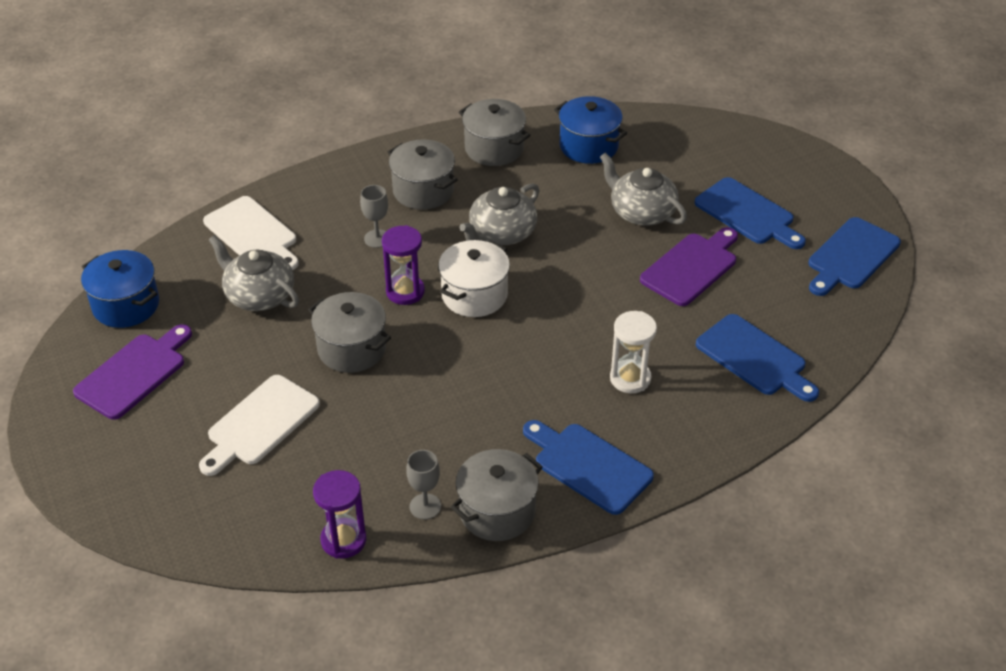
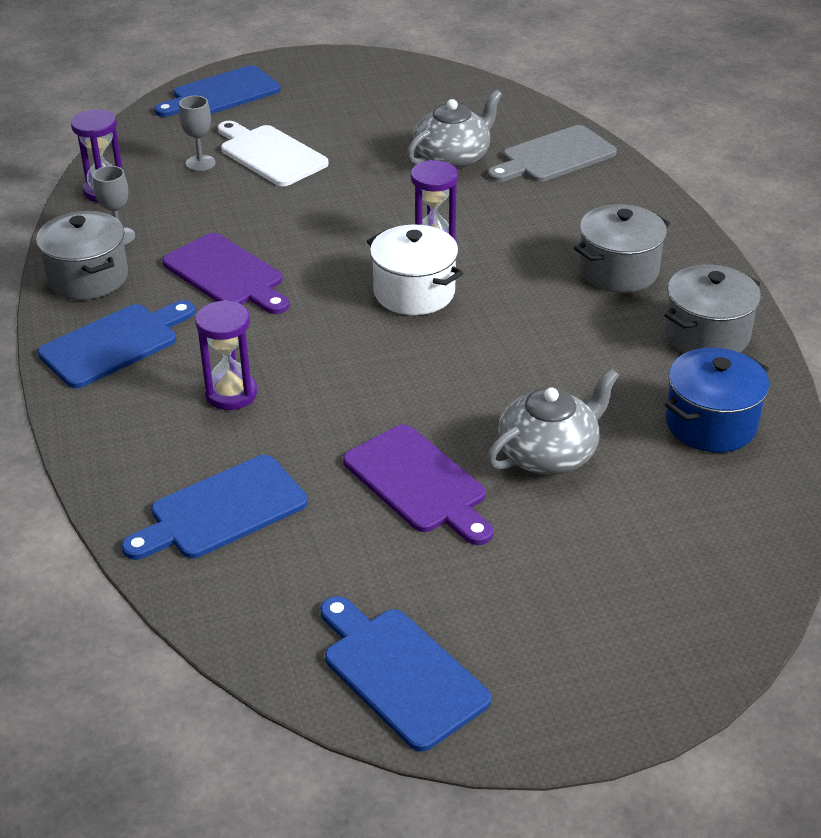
camera: 100 degrees right, 5 degrees down
(126, 305) = (458, 90): blue pot -> none
(134, 373) = (362, 95): purple cutting board -> purple cutting board (226, 274)
(253, 234) = (554, 156): white cutting board -> grey cutting board
(351, 349) = (353, 207): grey pot -> none
(377, 238) = (531, 233): grey goblet -> grey goblet (200, 163)
(501, 233) = (524, 324): grey teapot -> none
(630, 378) = (231, 393): white hourglass -> purple hourglass
(747, 214) = (528, 568): blue cutting board -> blue cutting board (222, 94)

